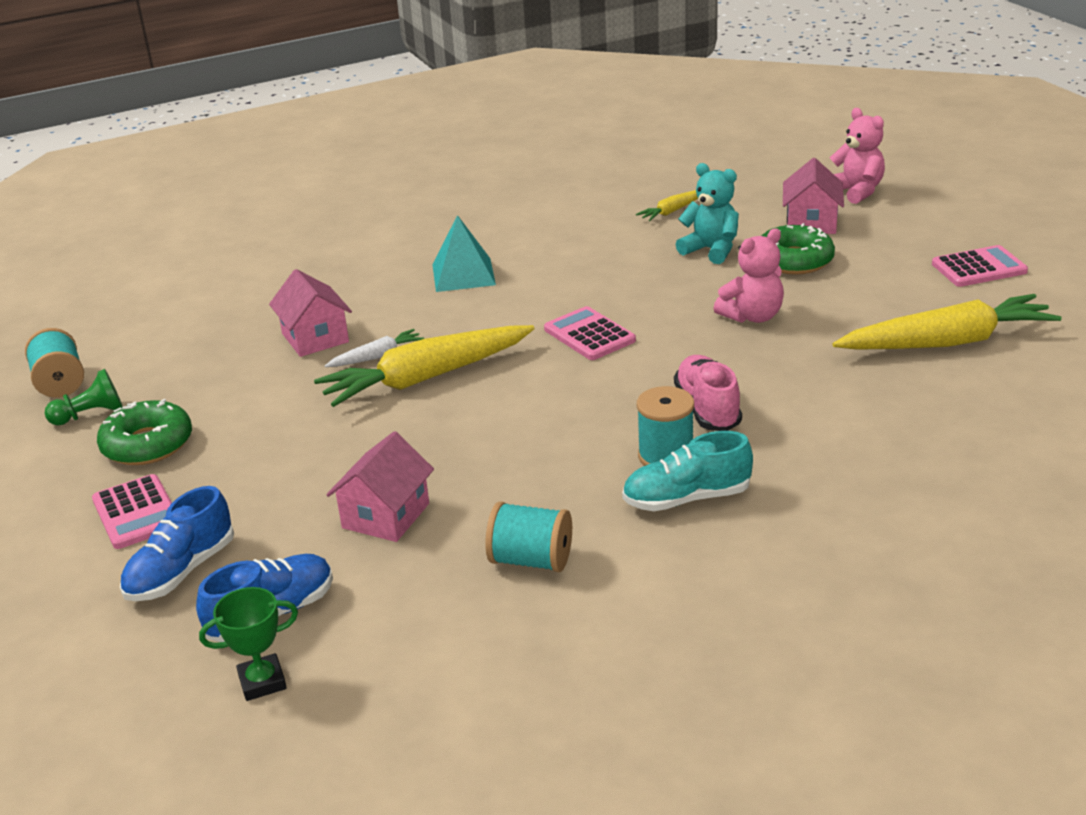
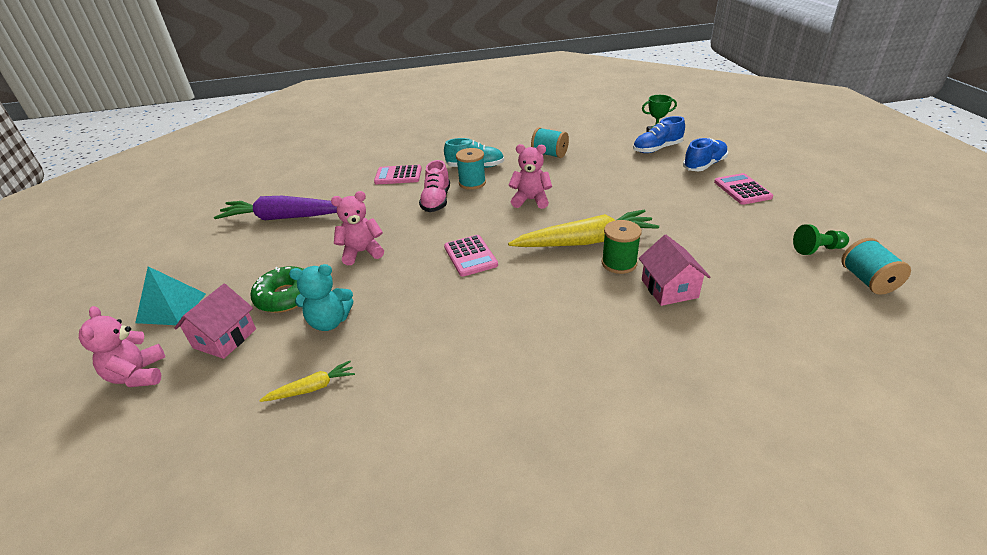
camera: 165 degrees left, 5 degrees up
(147, 444) = (760, 224): green donut -> none
(377, 357) = (619, 263): white carrot -> green spool
(386, 516) = (611, 175): pink house -> none
(463, 274) = (542, 337): turquoise pyramid -> turquoise pyramid (171, 308)
(533, 435) = (531, 200): none -> pink teddy bear
(711, 250) = (329, 322): turquoise teddy bear -> turquoise teddy bear turned 60 degrees counterclockwise
(947, 342) = (284, 218): yellow carrot -> purple carrot
(979, 268) = (191, 265): pink calculator -> pink calculator (398, 175)

